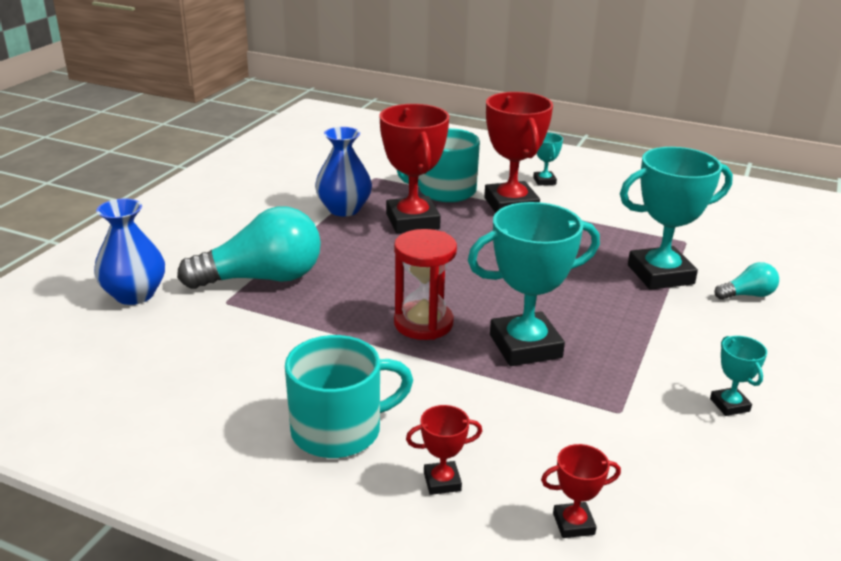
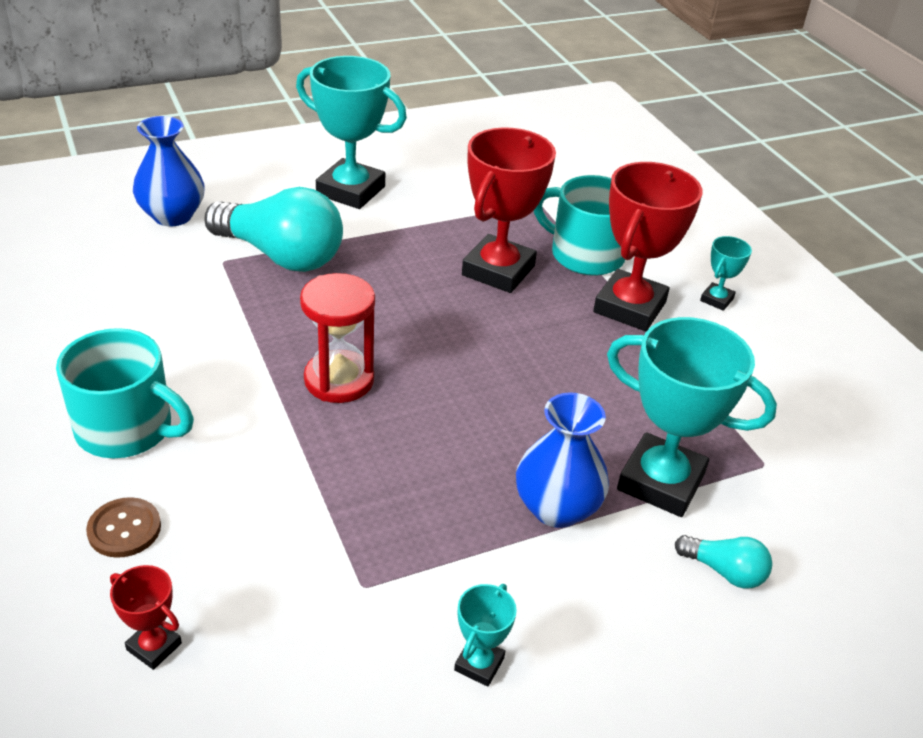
camera: 40 degrees right, 10 degrees up
(344, 209) = (455, 223): blue vase -> blue vase (556, 508)
(442, 481) = (124, 529): red trophy -> brown button
(525, 346) = (389, 462): turquoise trophy -> turquoise trophy (350, 191)

